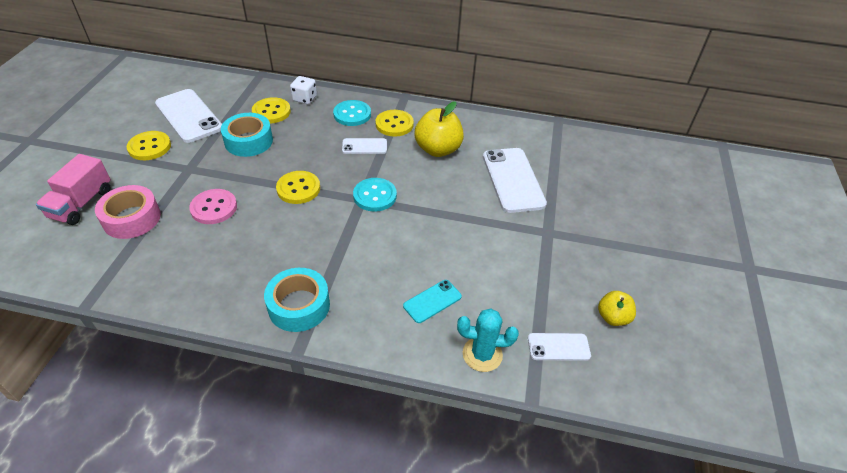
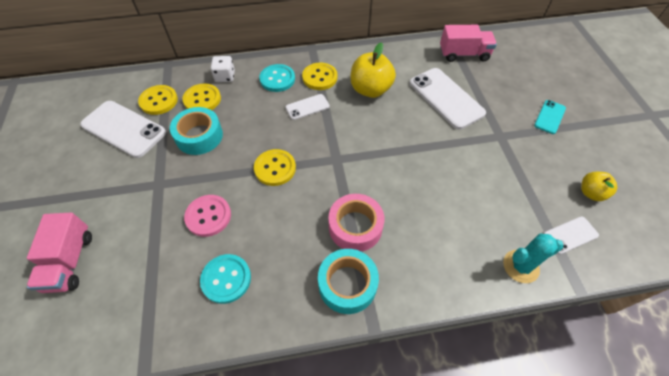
camera: 20 degrees left, 10 degrees up
(132, 218) = (133, 258): pink tape -> pink tape (355, 227)
(149, 147) = (104, 175): yellow button -> yellow button (159, 101)
(375, 196) = (345, 152): turquoise button -> turquoise button (226, 279)
(432, 301) = (453, 234): turquoise phone -> turquoise phone (549, 117)
(562, 145) = (463, 54): none -> pink truck

